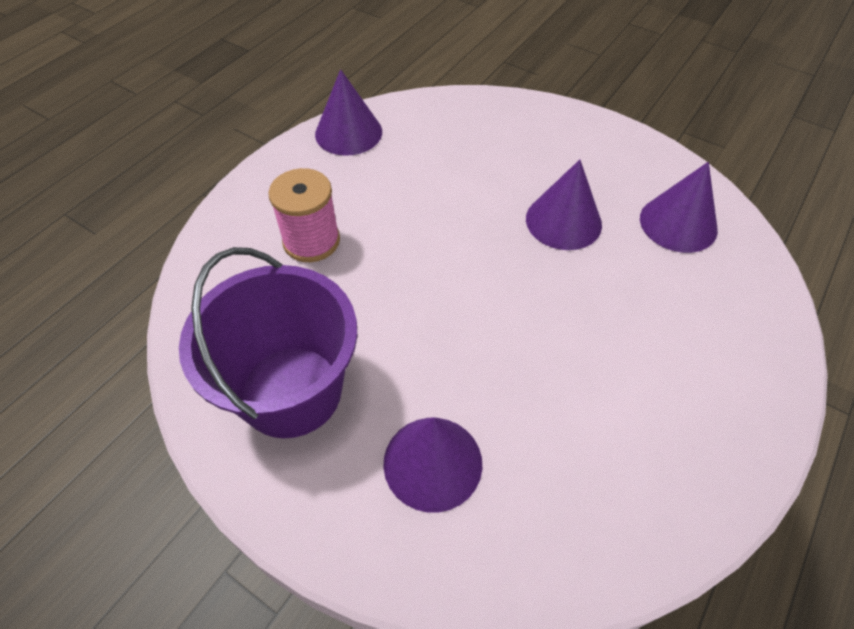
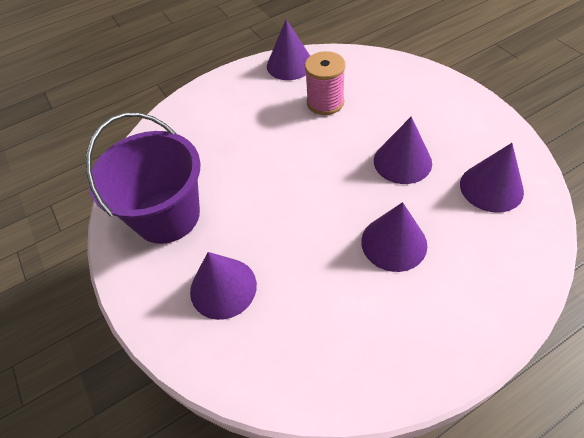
camera: 30 degrees right, 0 degrees up
(311, 241) = (228, 129): pink spool -> pink spool (325, 102)
(612, 325) = (394, 243): none -> purple cone

